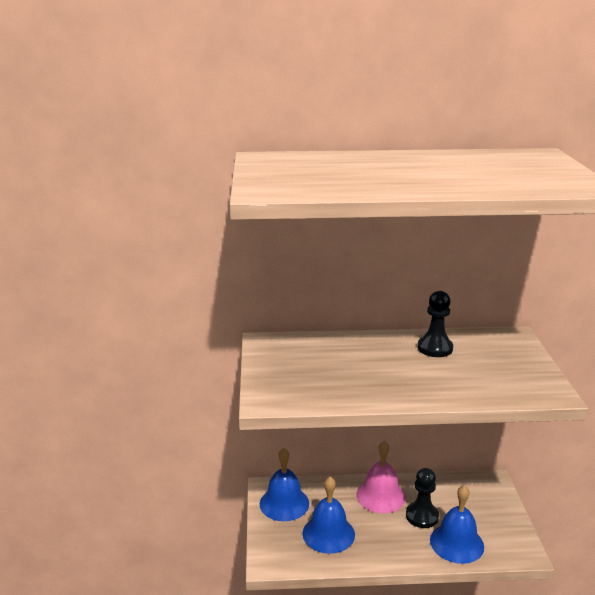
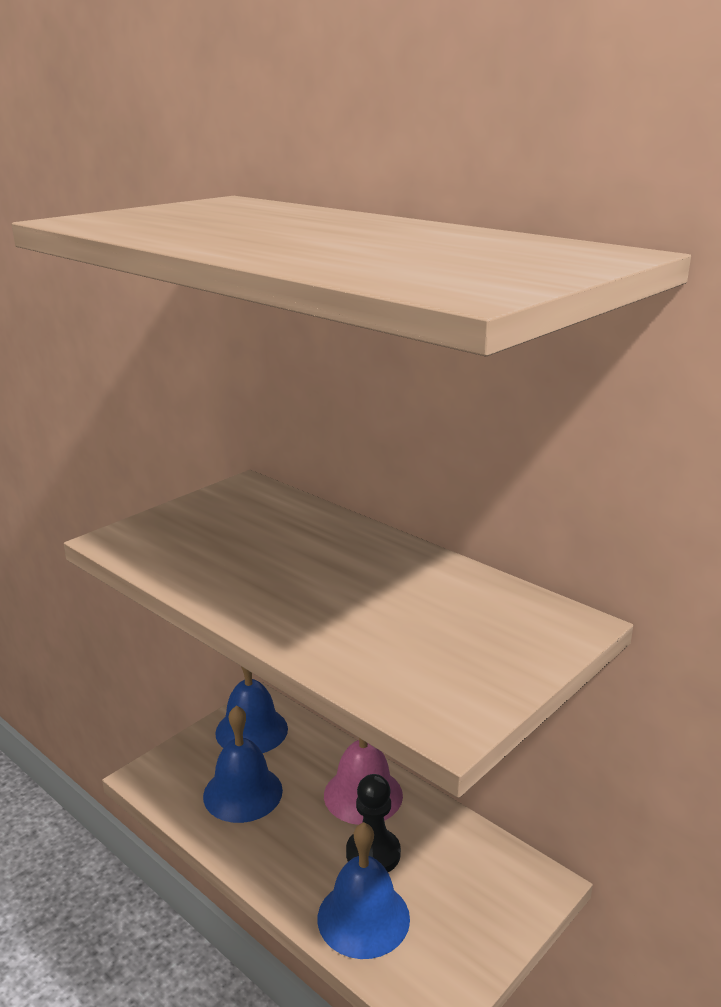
camera: 45 degrees right, 0 degrees up
(435, 348) = (416, 581): black pawn -> none

